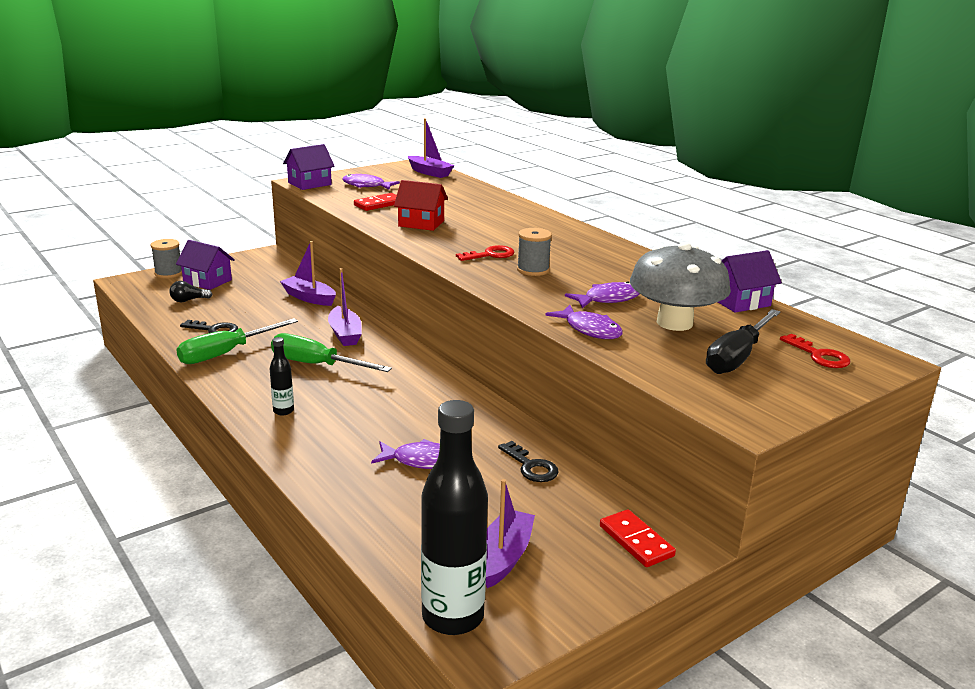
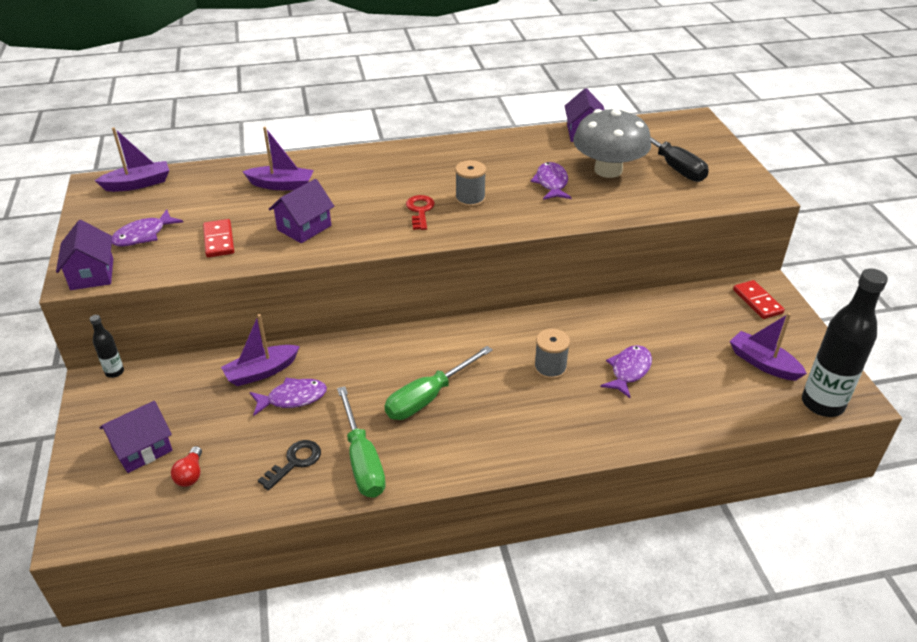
camera: 65 degrees left, 15 degrees up
(168, 273) = (82, 484): grey spool -> grey spool (550, 368)
(188, 300) = (190, 474): black light bulb -> red light bulb
(283, 411) = (511, 437): black bottle -> black bottle (114, 372)
(345, 334) = (371, 364): purple boat -> purple boat (281, 185)
(421, 223) = (304, 228): red house -> purple house
(531, 466) = (656, 318): black key -> none
(590, 329) = (604, 208): purple fish -> purple fish (293, 398)
(636, 541) = (757, 301): red domino -> red domino turned 75 degrees clockwise
(819, 355) = (680, 137): red key -> none

